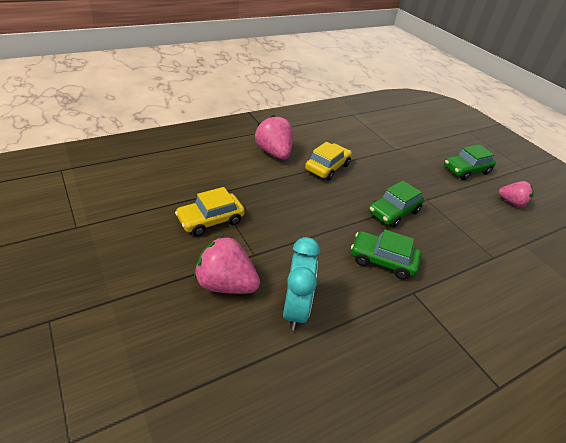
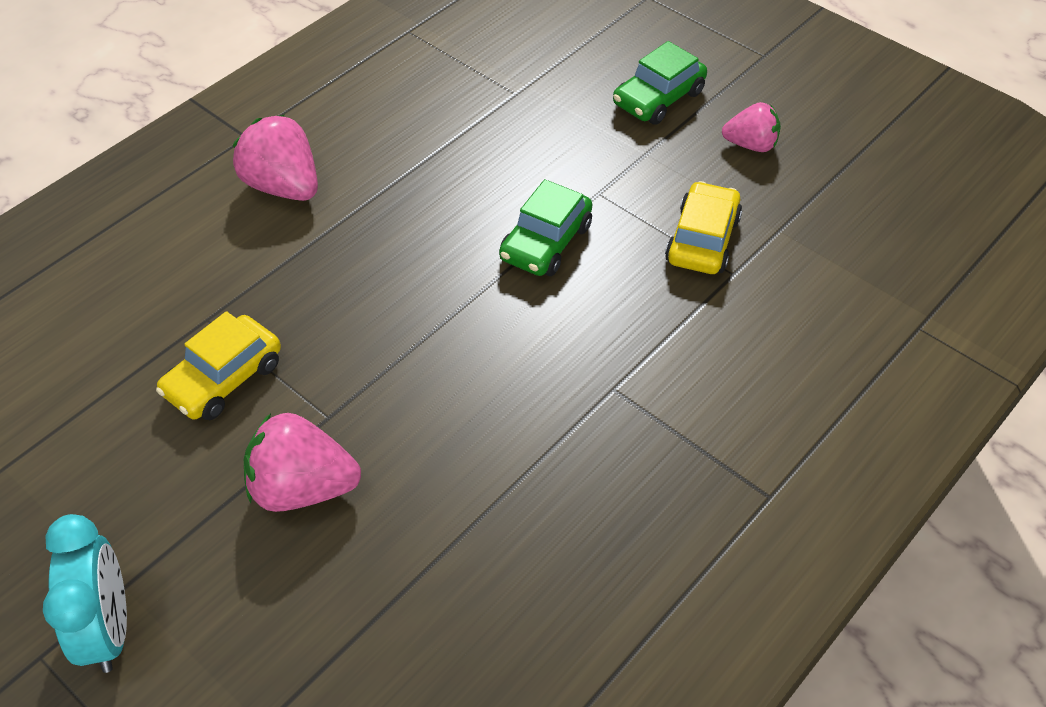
camera: 15 degrees left, 10 degrees up
(295, 309) = (433, 488): turquoise clock -> turquoise clock (108, 629)
(327, 167) = (397, 184): yellow car -> yellow car (702, 240)
(382, 260) = (550, 348): green car -> none

